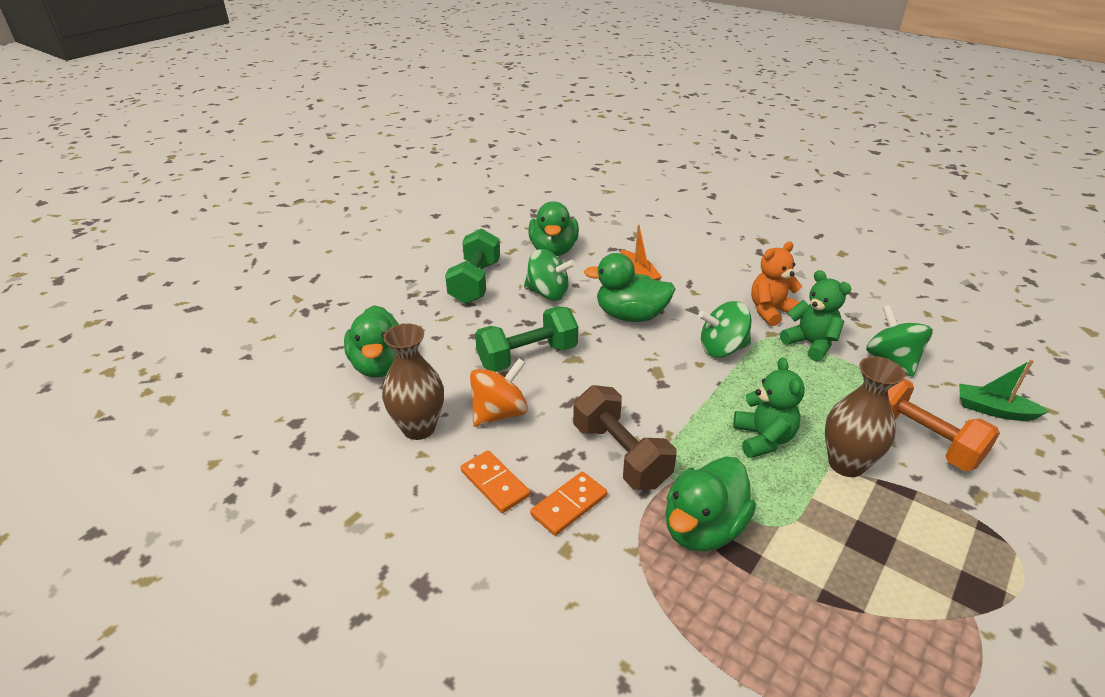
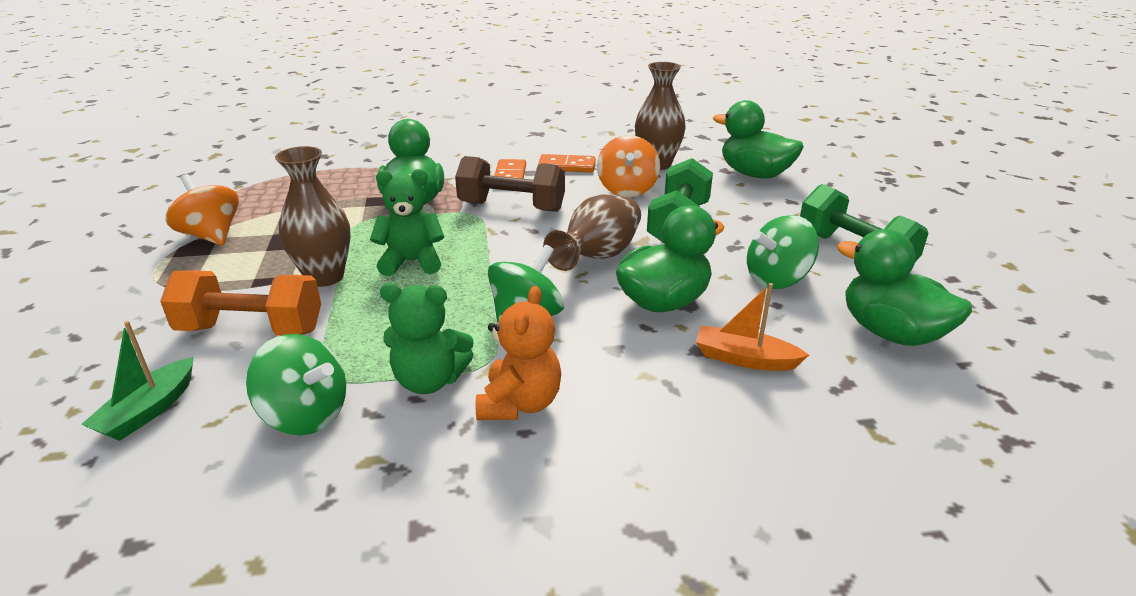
camera: 135 degrees right, 5 degrees down
(622, 364) = (597, 256): none -> brown vase
(763, 439) = (412, 262): green teddy bear -> green teddy bear turned 135 degrees clockwise
(960, 607) = (211, 236): none -> orange spinning top
(993, 410) = (149, 410): green boat -> green boat turned 135 degrees clockwise

